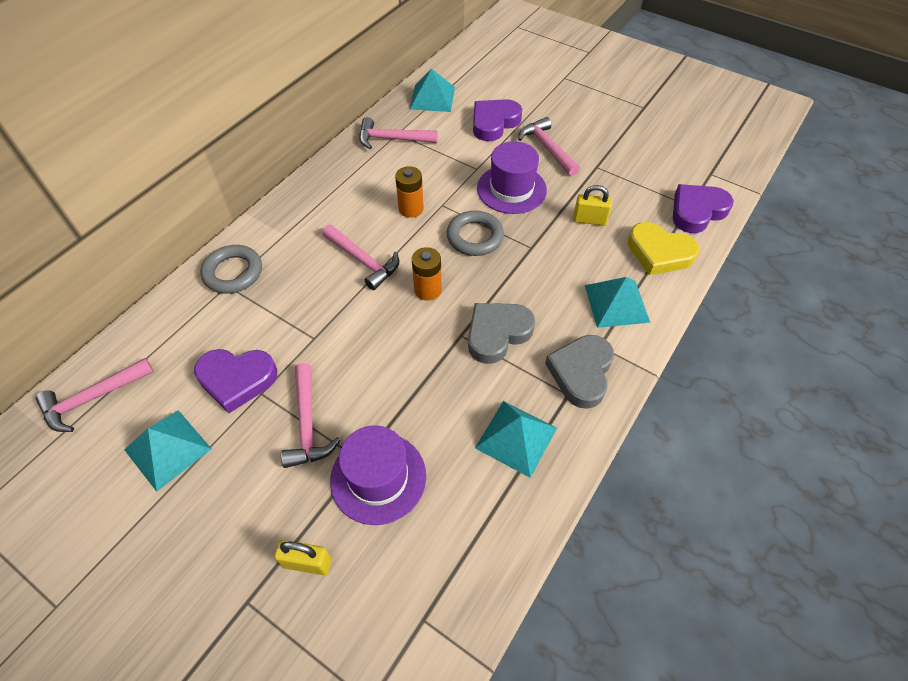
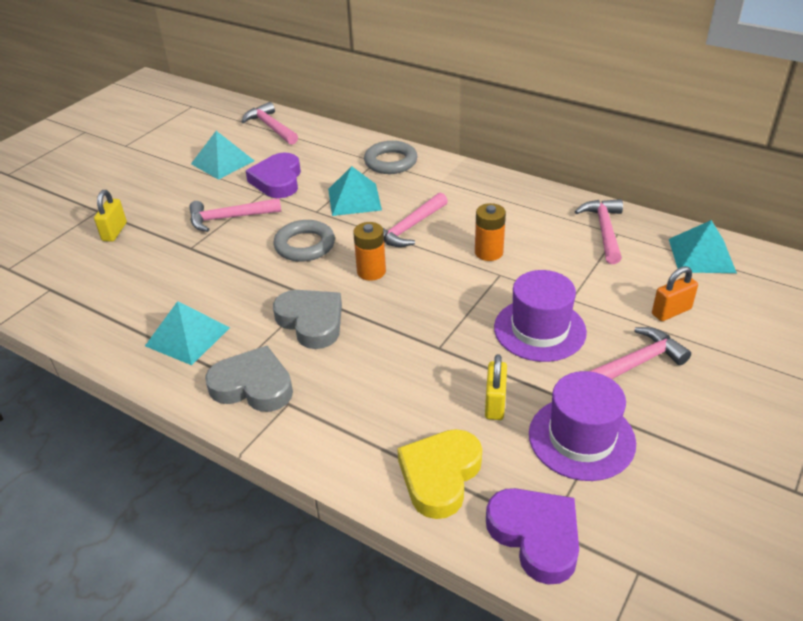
camera: 90 degrees right, 15 degrees down
(378, 477) = (171, 258): purple hat -> purple hat (581, 438)
(475, 237) = (451, 301): grey ring -> grey ring (305, 245)
(494, 123) = (671, 311): purple heart -> orange padlock
(616, 303) = (350, 423): turquoise pyramid -> turquoise pyramid (354, 199)

